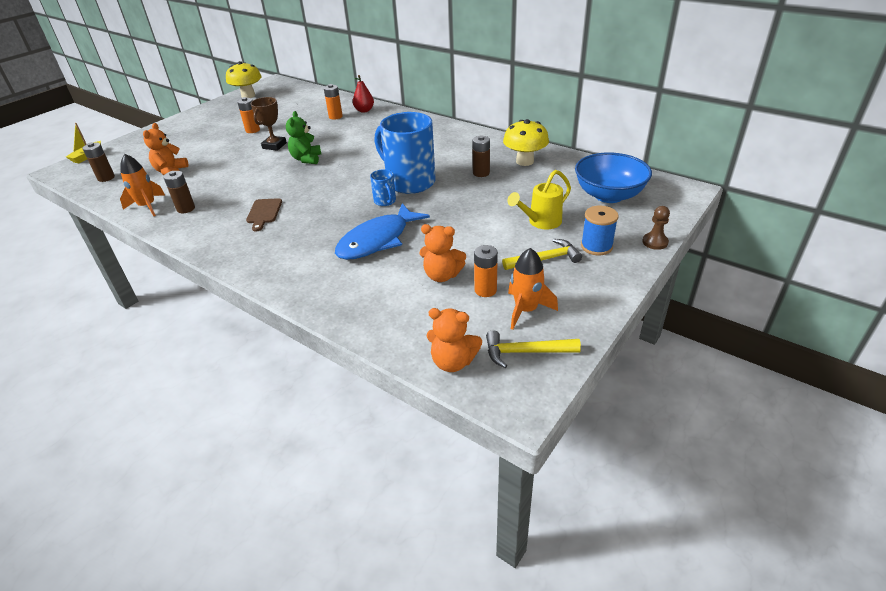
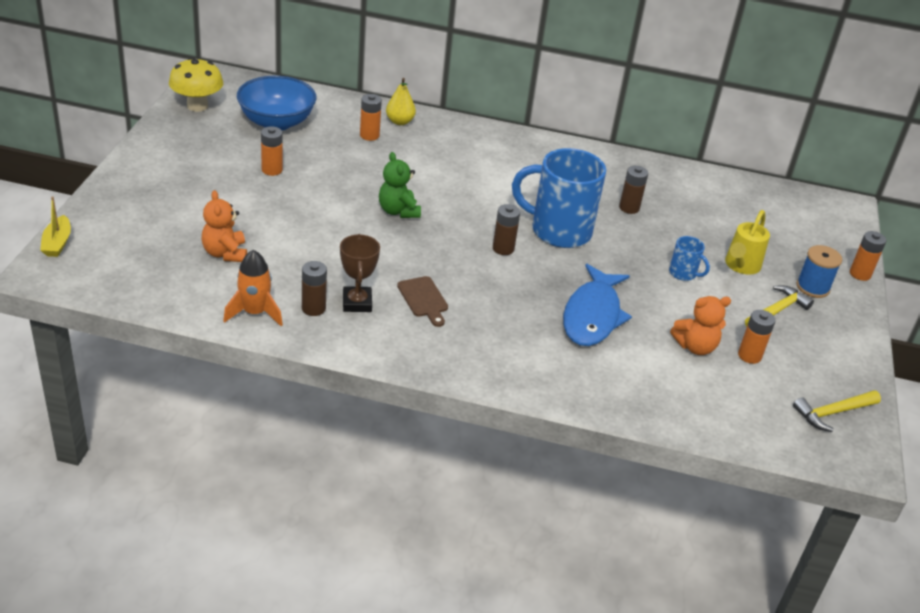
camera: 30 degrees left, 0 degrees up
(106, 178) = (136, 276): brown battery -> brown battery (503, 248)
(274, 146) = (331, 194): brown trophy -> brown trophy (357, 303)
(364, 110) = (400, 121): red pear -> yellow pear
(385, 201) = (555, 262): blue mug -> blue mug (683, 273)
(453, 362) = (780, 436): orange teddy bear -> none
(524, 161) = (663, 185): yellow mushroom -> none
(526, 310) = (802, 370): orange rocket -> none
(609, 195) = (781, 222): blue bowl -> blue bowl (277, 122)
(655, 242) = (860, 274): brown pawn -> orange battery

